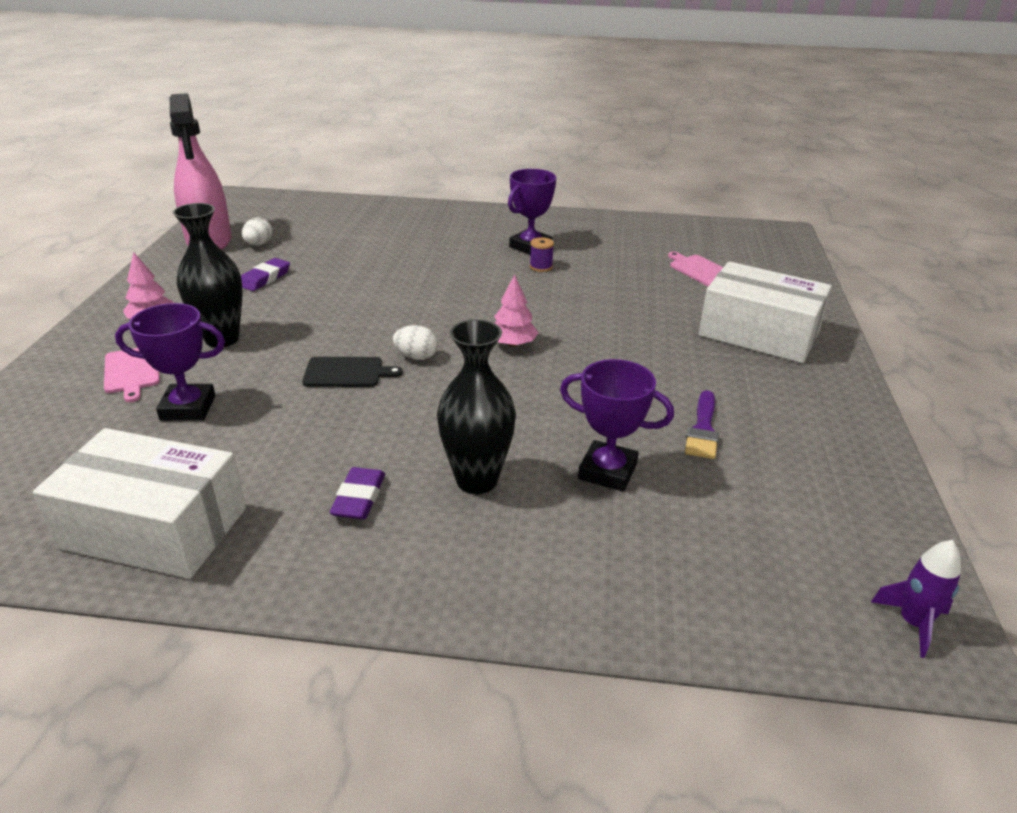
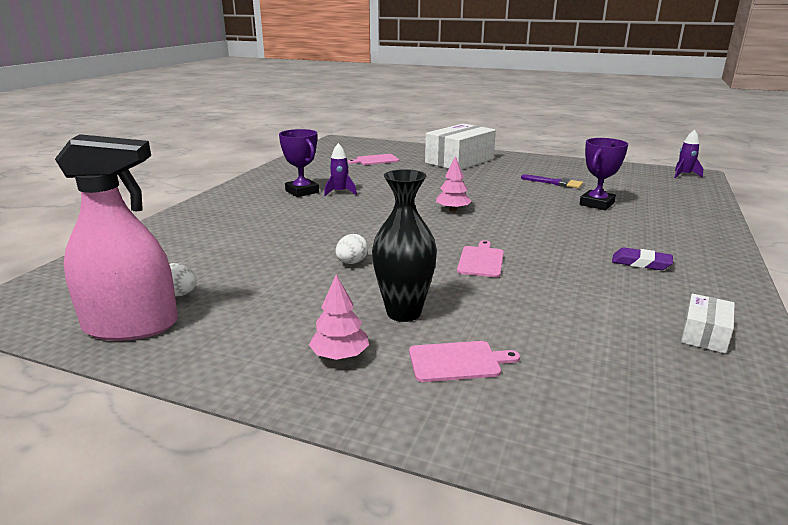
camera: 75 degrees left, 10 degrees down
(154, 528) = (704, 334): white box -> white box, size x0.47
(188, 408) = (531, 326): purple trophy -> none
(265, 278) = (276, 291): purple eraser -> none
(347, 373) = (481, 260): black cutting board -> pink cutting board
(416, 357) = (462, 237): white egg -> white egg (351, 262)
(477, 480) = (613, 232): black vase -> none
(541, 267) = (340, 192): purple spool -> purple rocket

